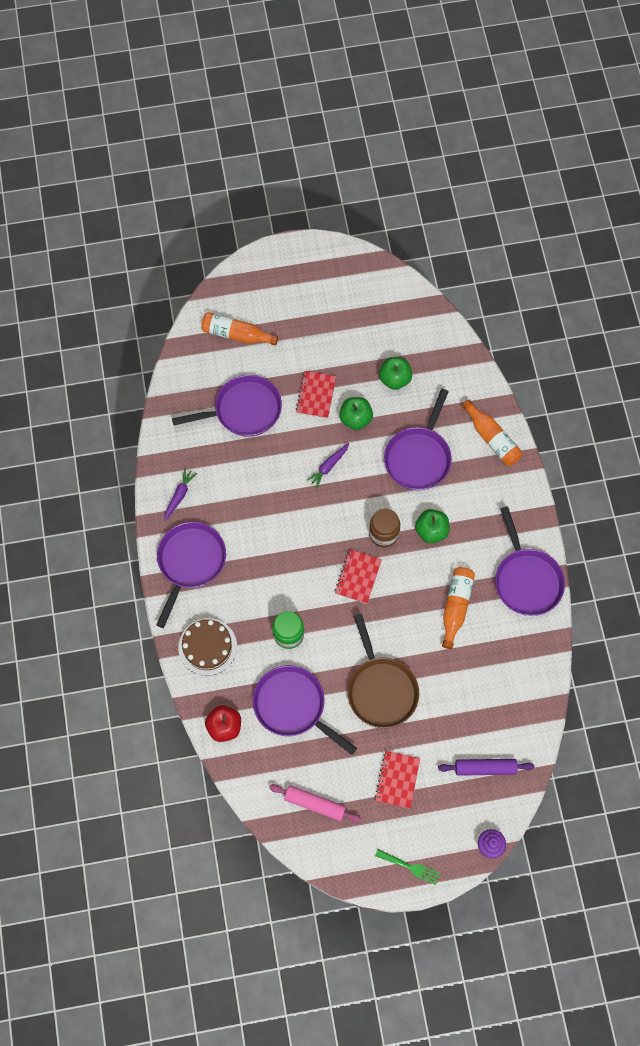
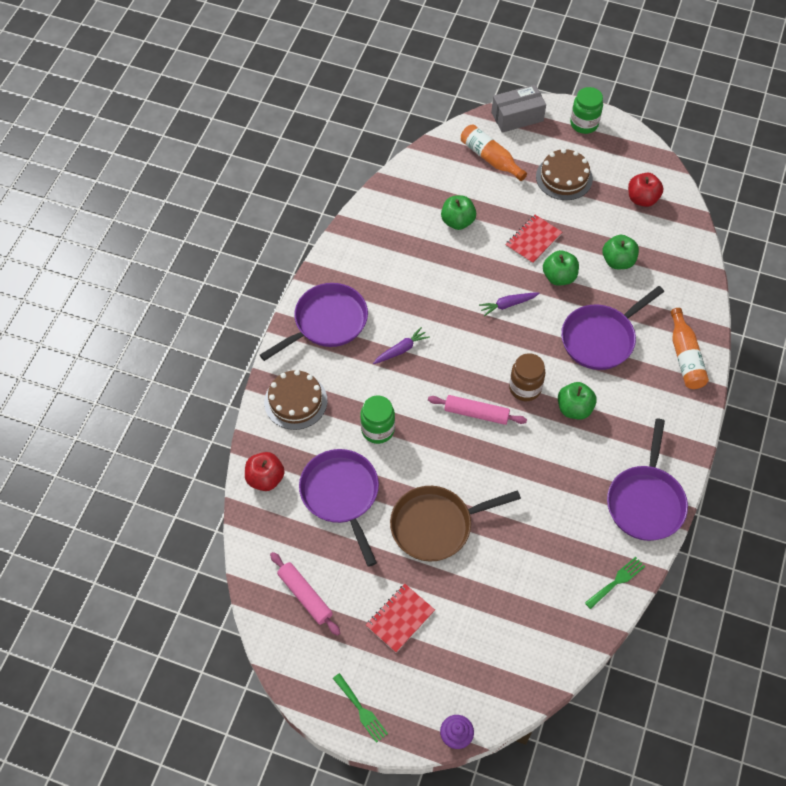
camera: 30 degrees right, 10 degrees down
(179, 495) = (353, 263): purple carrot -> purple carrot (401, 349)
(236, 281) = (517, 116): none -> grey box
(243, 410) = (457, 221): purple pan -> green apple
(296, 260) = (584, 124): none -> green jar
(308, 321) = (564, 177): none -> brown cake
(358, 577) = (476, 413): red notebook -> pink rolling pin
(381, 689) = (436, 525): brown pan -> brown pan turned 60 degrees clockwise
(383, 309) = (642, 199): none -> red apple
(456, 606) = (557, 489): orange bottle -> none
(485, 768) = (496, 657): purple rolling pin -> none
(539, 657) = (617, 581): none -> green fork

